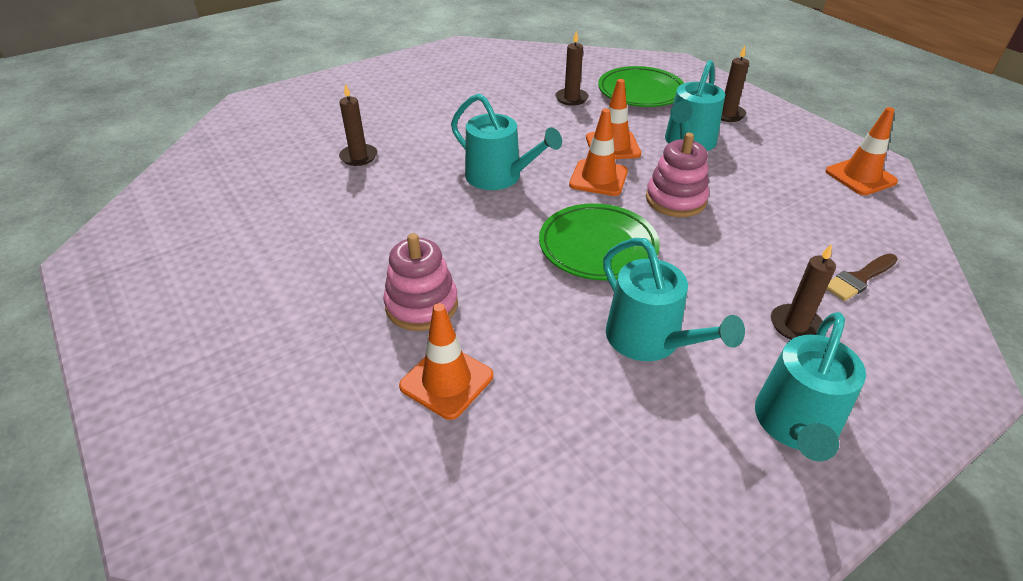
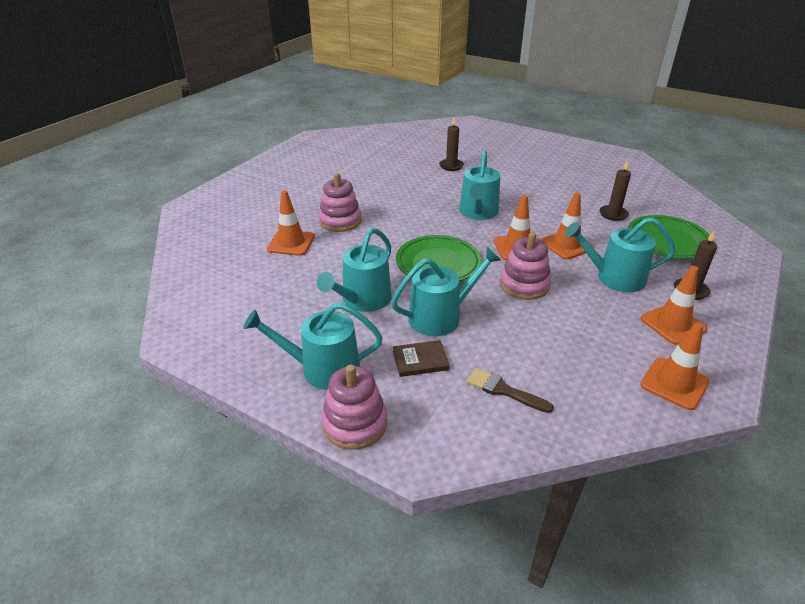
camera: 65 degrees right, 5 degrees down
(714, 281) = (440, 317): none -> turquoise watering can
(775, 143) = (673, 324): none -> orange traffic cone
(795, 325) = (420, 360): brown candle -> brown book
(909, 421) = (354, 424): none -> pink stacking toy

